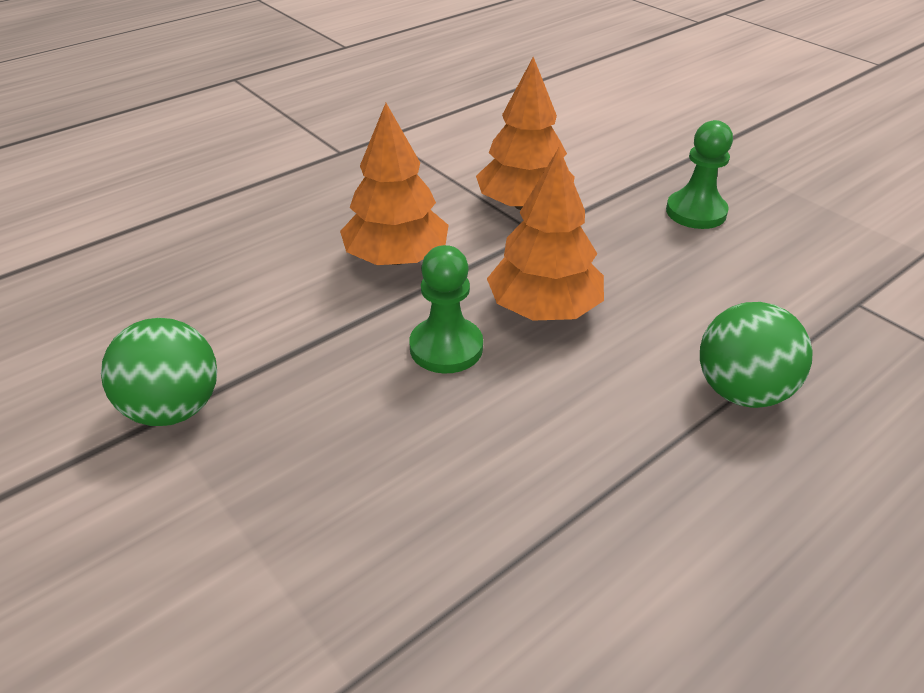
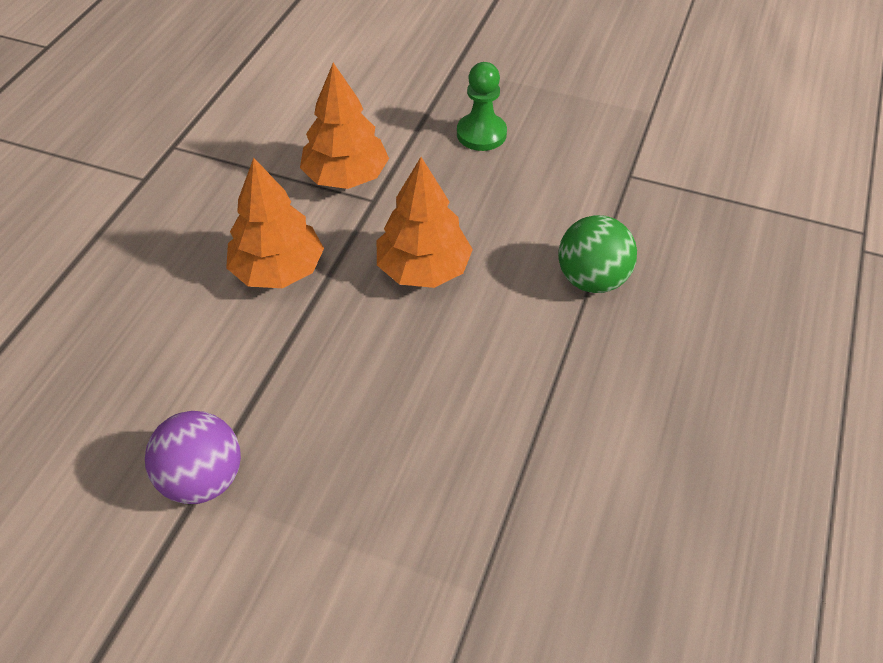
camera: 30 degrees left, 10 degrees up
(174, 409) = (203, 479): green ball -> purple ball
(446, 348) = (374, 333): green pawn -> none

